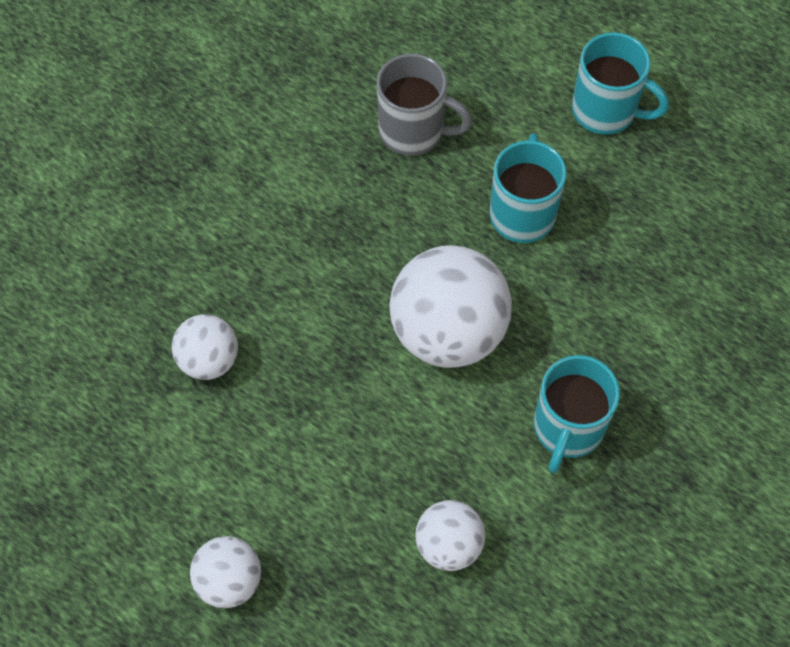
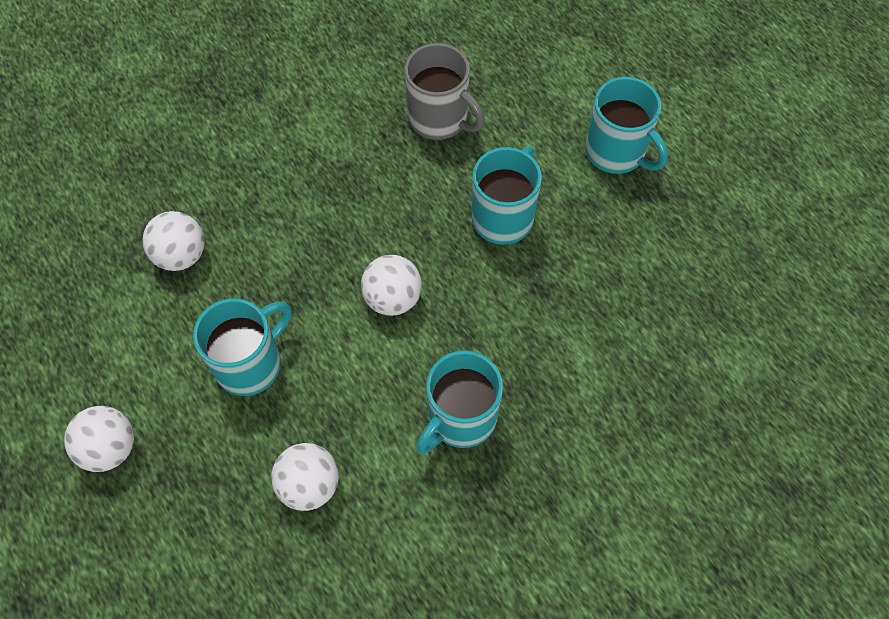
camera: 20 degrees right, 0 degrees up
(334, 446) = (250, 363): none -> turquoise mug
(448, 331) = (393, 298): white ball -> white ball, size x0.54

